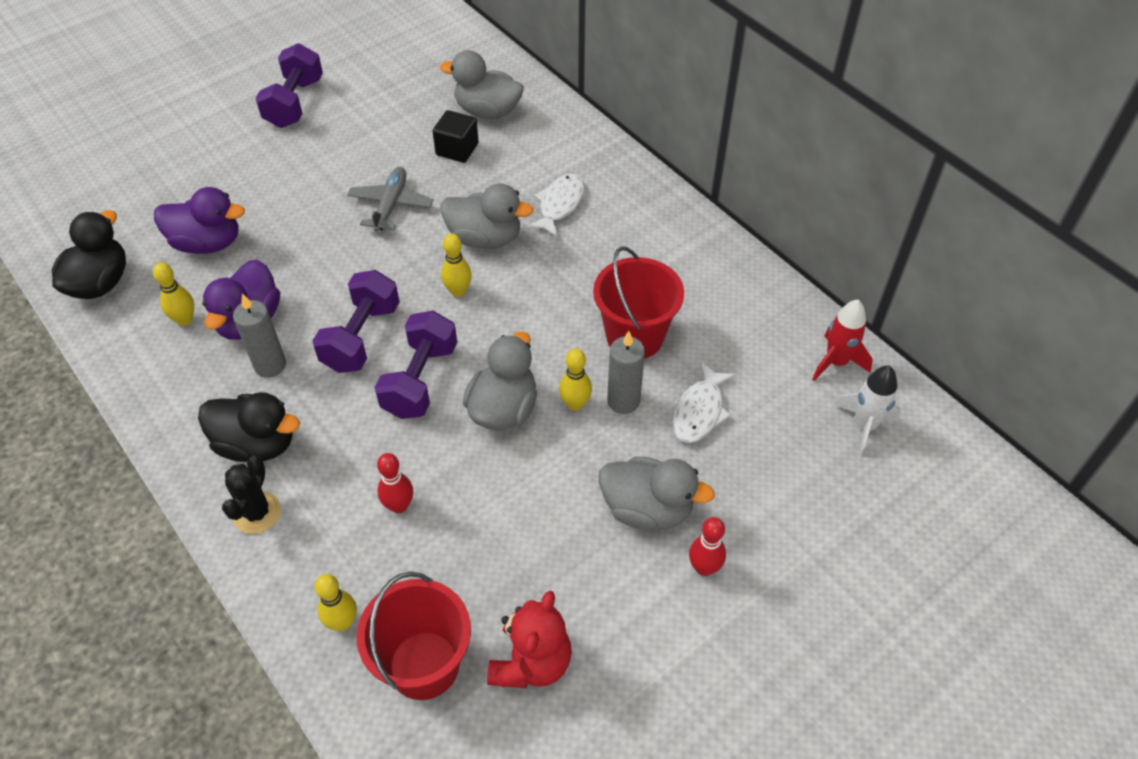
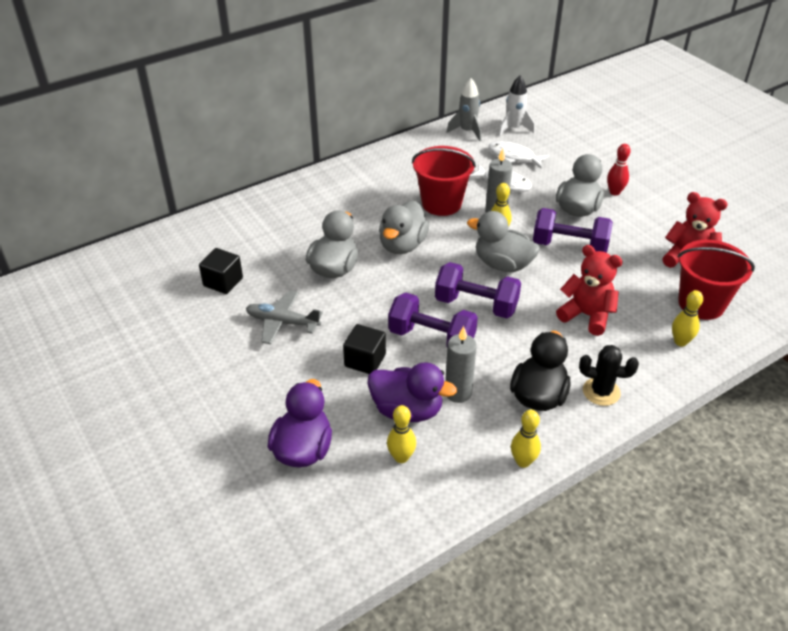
camera: 85 degrees left, 10 degrees down
(100, 283) = (343, 534): black duck -> none
(294, 103) = (112, 394): purple dumbbell -> purple dumbbell (569, 246)
(327, 279) = (365, 360): none -> black cube
(399, 505) = (586, 315): red bowling pin -> red teddy bear
(458, 291) = (389, 284): yellow bowling pin -> yellow bowling pin (523, 461)
(487, 111) = (179, 263): grey duck -> grey duck (402, 245)
(559, 205) = (306, 229): white fish -> white fish (514, 156)
(836, 362) = (467, 131): red rocket -> grey rocket

